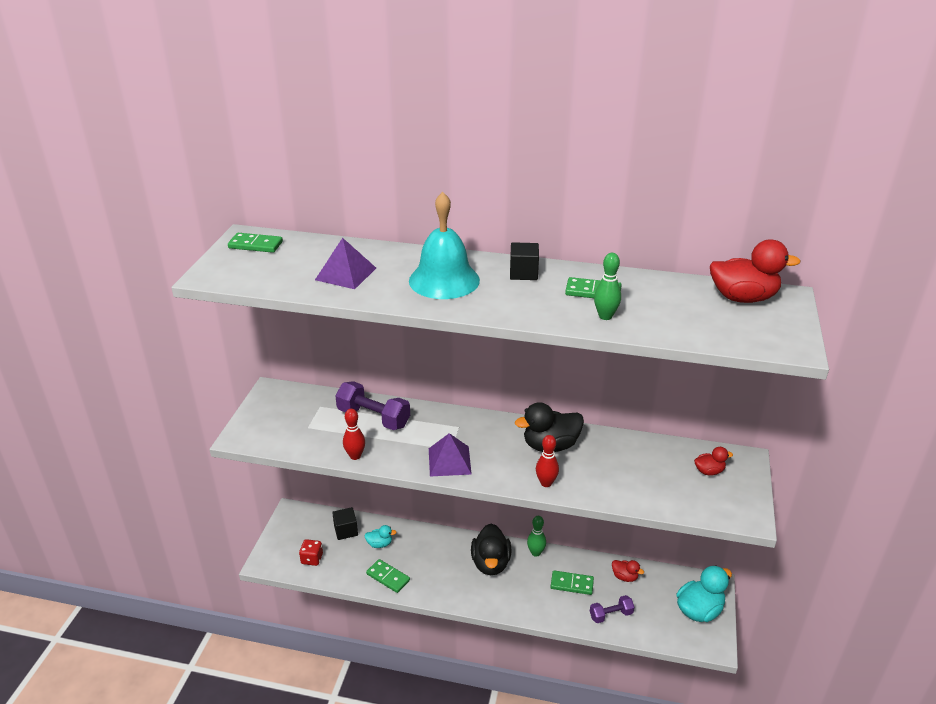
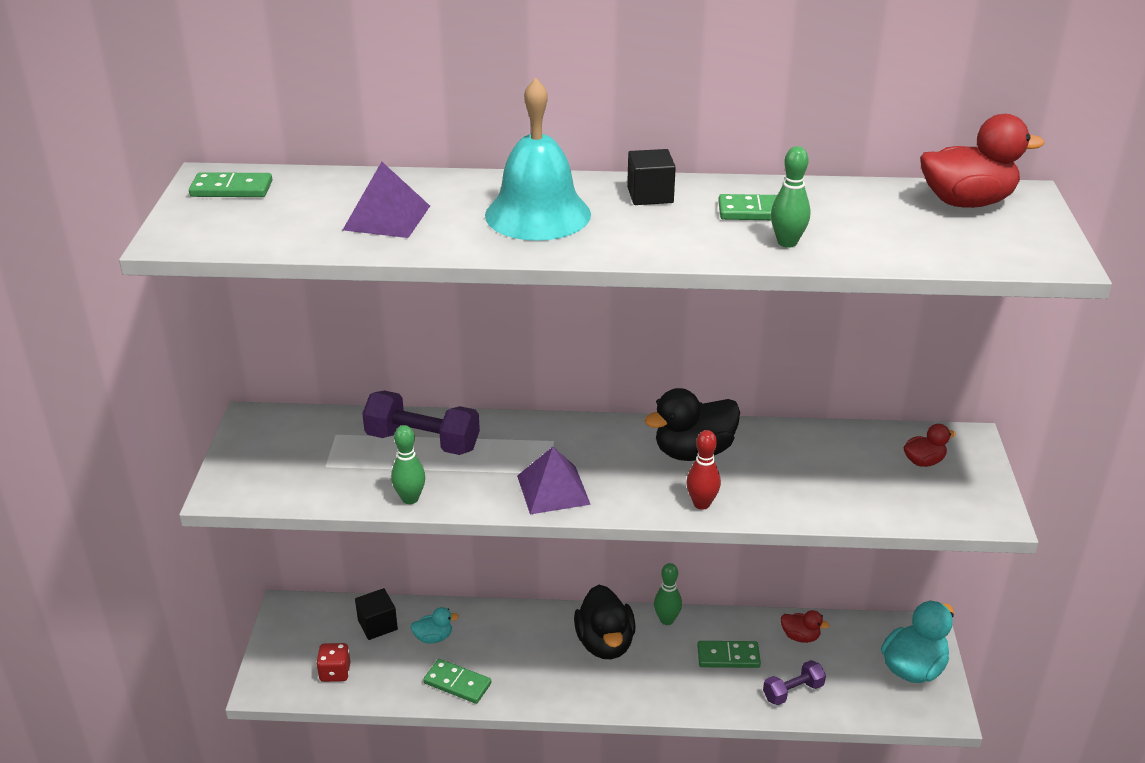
camera: 10 degrees left, 0 degrees up
(355, 456) = (410, 498): red bowling pin -> green bowling pin

